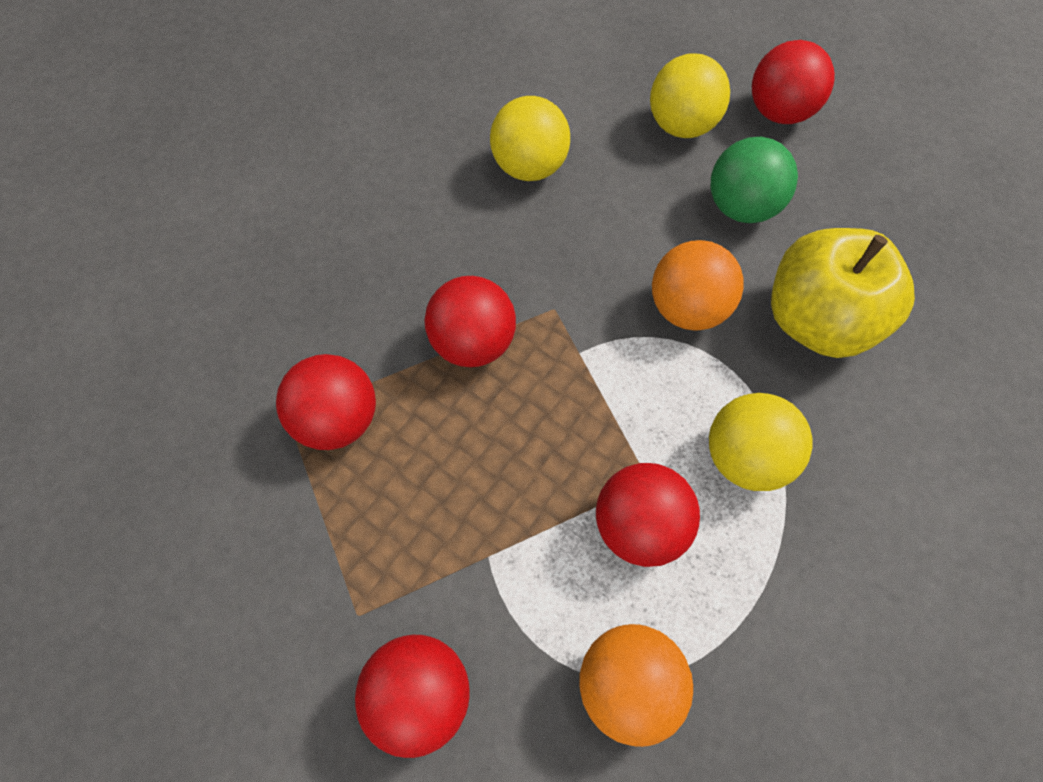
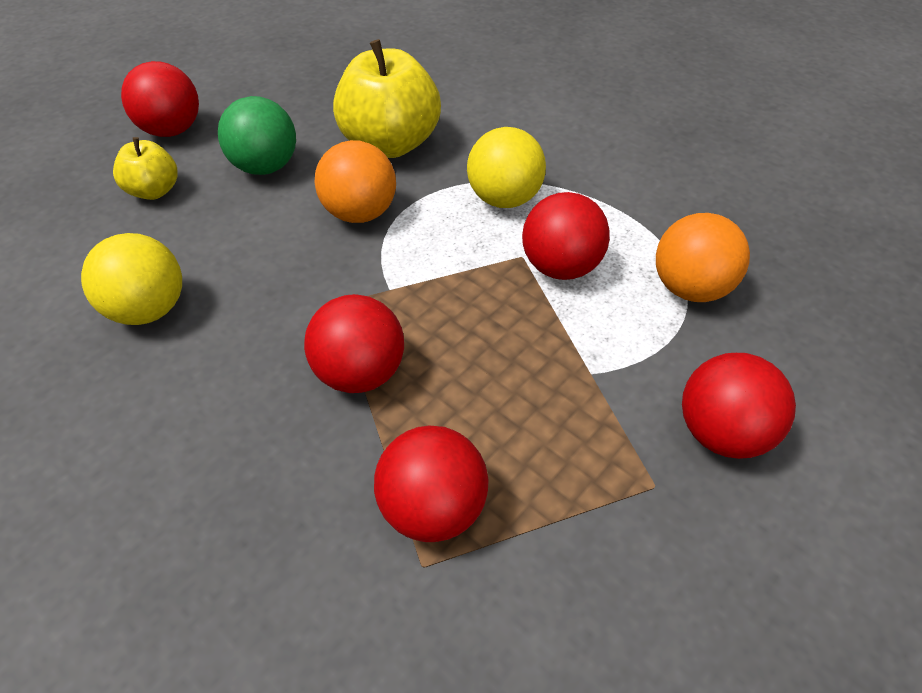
camera: 85 degrees left, 15 degrees down
(681, 125) = (154, 191): yellow ball -> yellow apple

